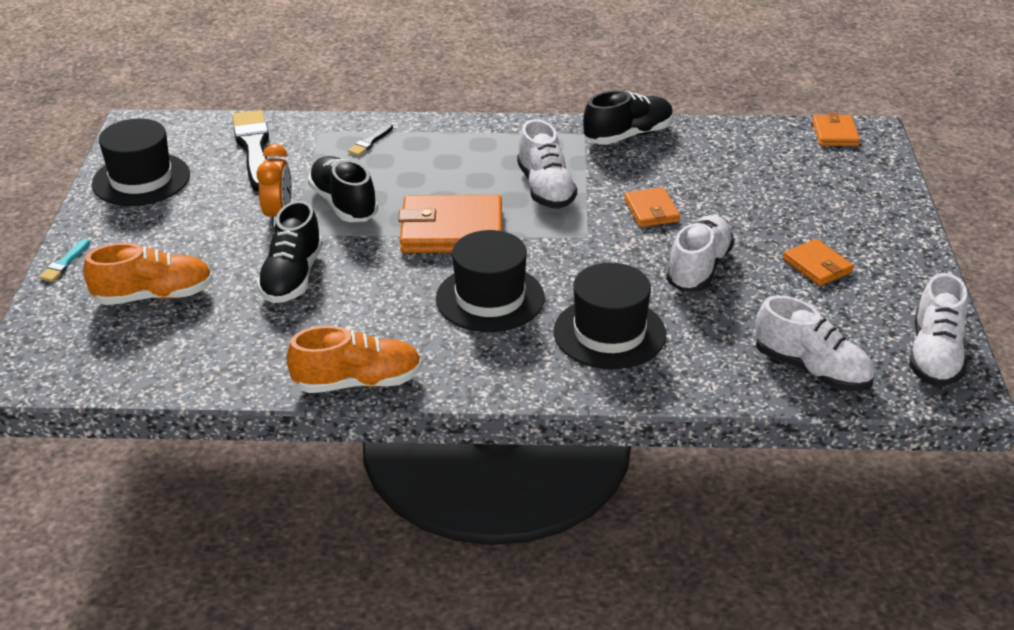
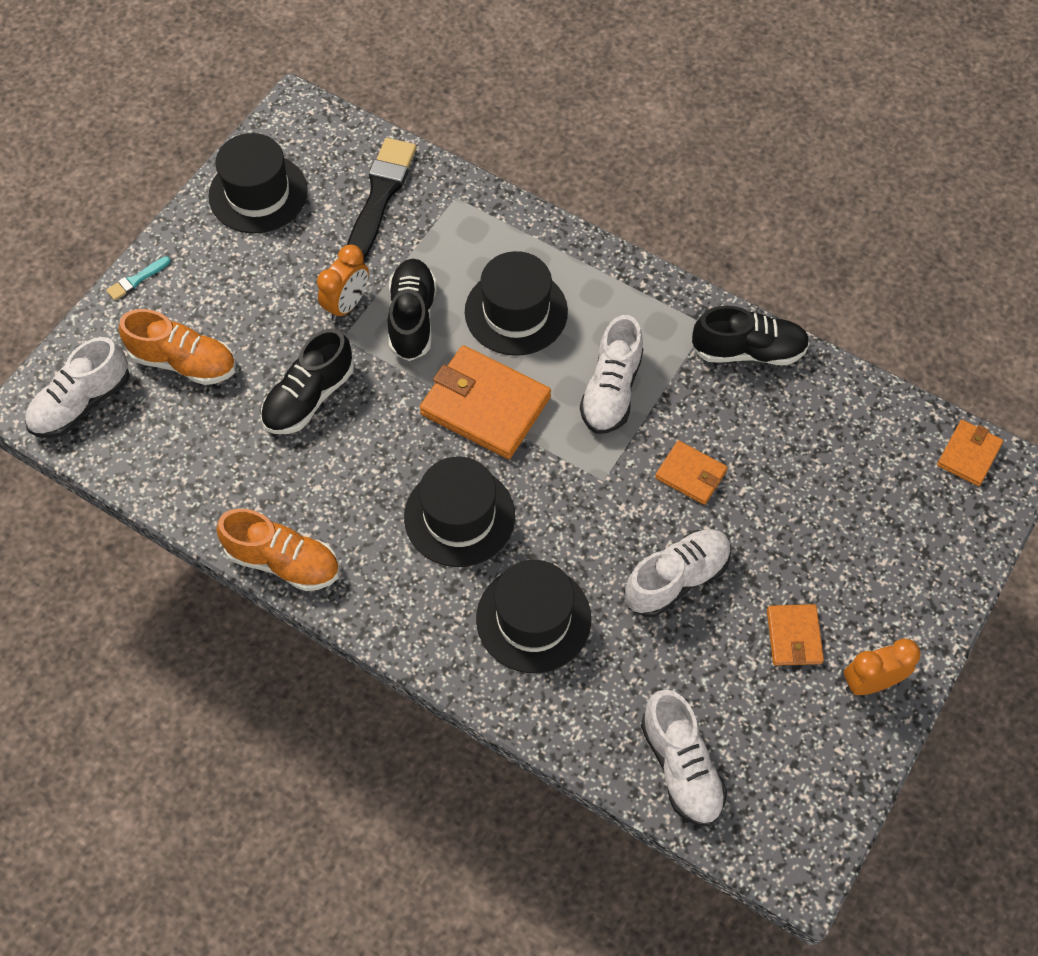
camera: 30 degrees right, 25 degrees up
(370, 142) = (491, 238): black brush -> none
(428, 173) = (516, 312): none -> black hat
(651, 210) = (690, 474): orange wallet -> orange wallet turned 75 degrees counterclockwise
(896, 268) = (870, 682): none -> orange clock
(934, 356) = (810, 815): white shoe -> white shoe (82, 403)

